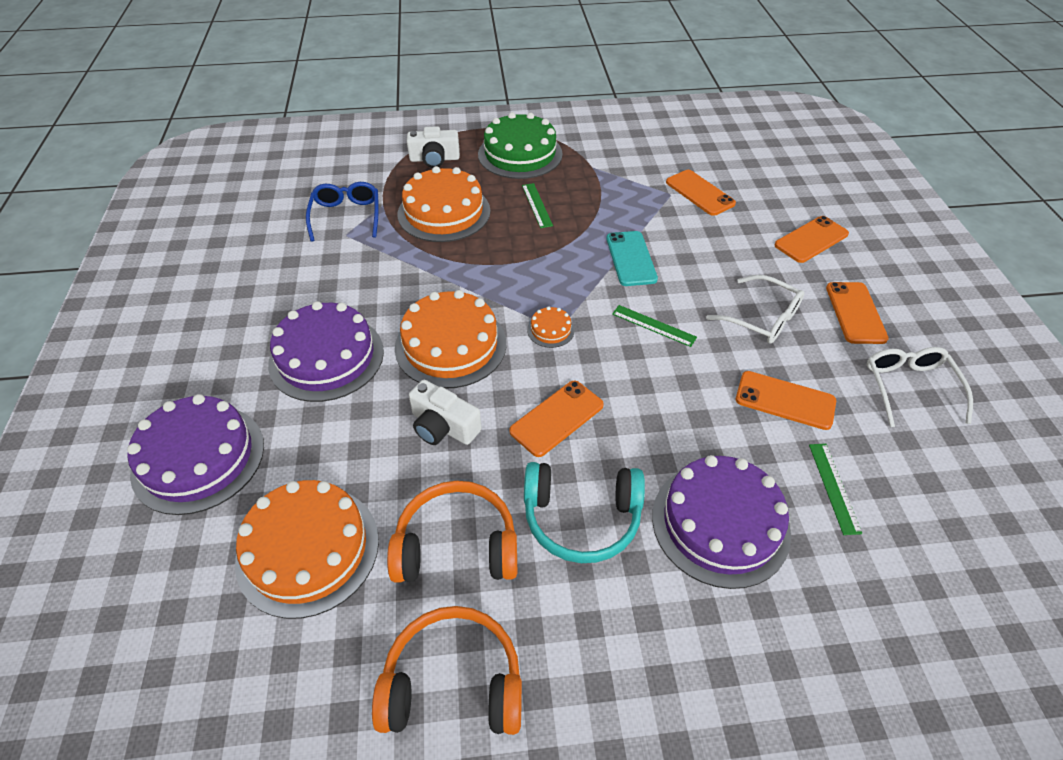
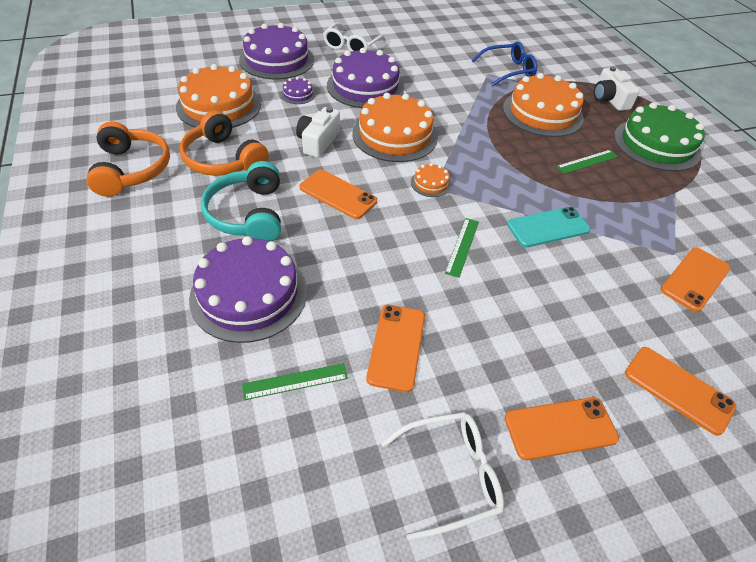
camera: 75 degrees right, 0 degrees up
(316, 438) = (298, 94): none -> purple cake
(456, 545) = (223, 159): orange headphones -> orange headphones turned 150 degrees clockwise
(762, 318) = (508, 332): white glasses -> white glasses (351, 46)

